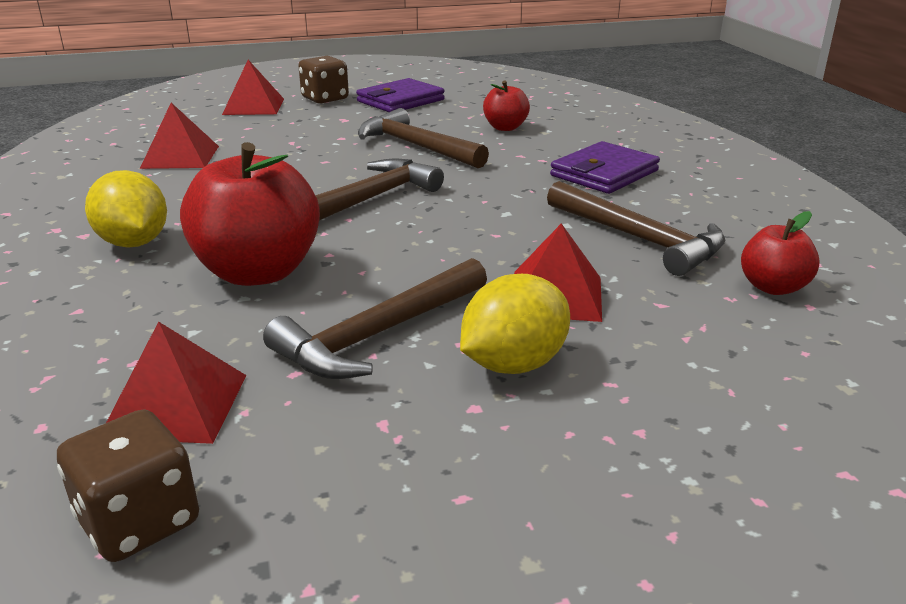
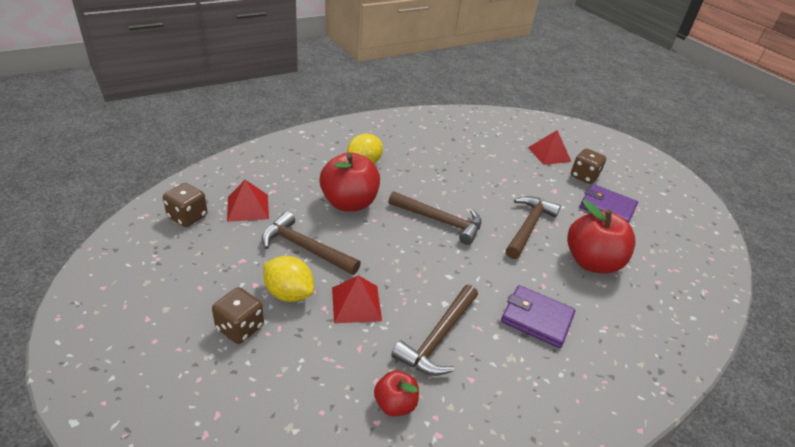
camera: 70 degrees right, 10 degrees up
(180, 157) = (461, 150): red pyramid -> none
(505, 128) = (591, 262): red apple -> red apple, size x1.91
(607, 434) = (240, 327): none -> brown dice

